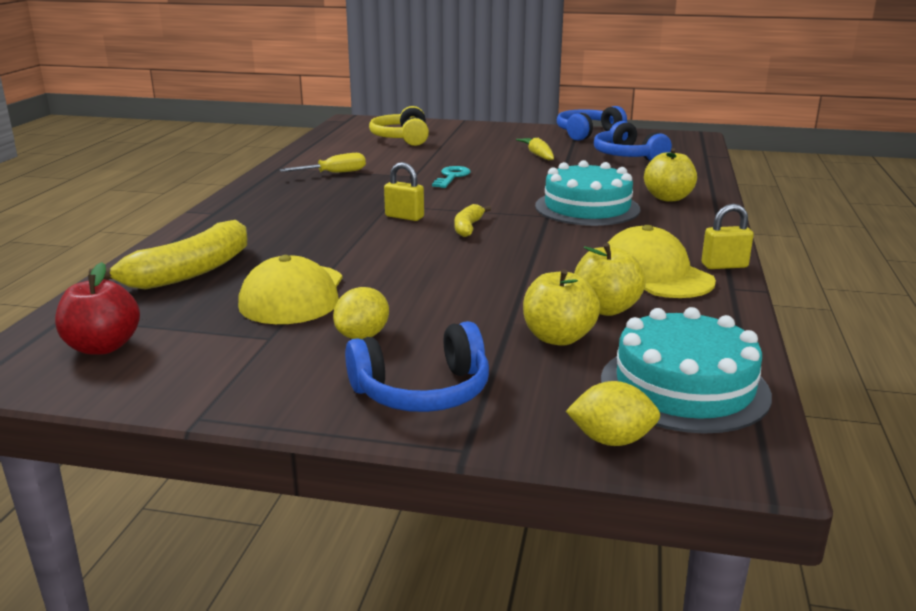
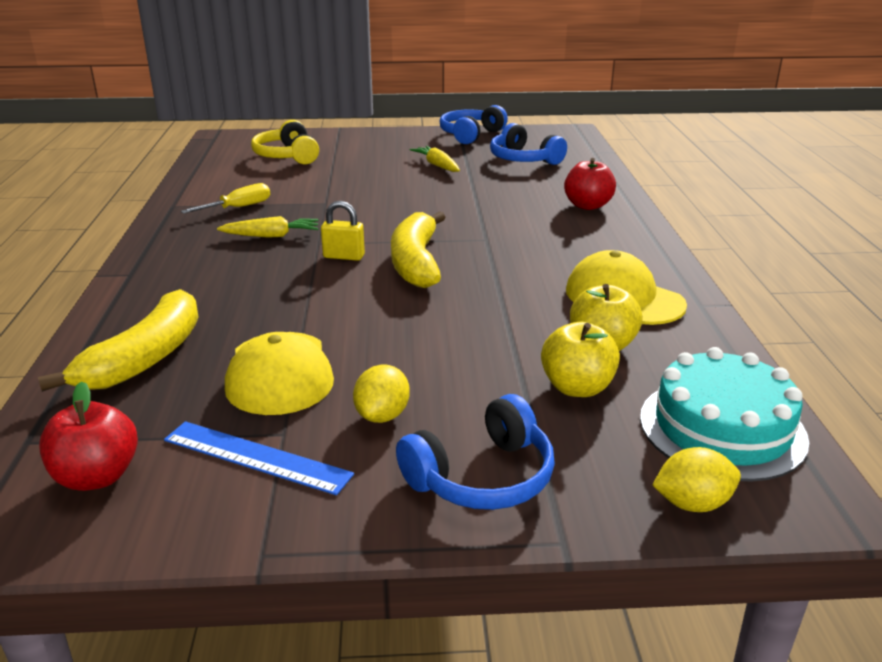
camera: 15 degrees left, 5 degrees up
(236, 351) = (256, 457): none -> blue ruler
(350, 196) = (271, 236): none -> yellow carrot
(452, 177) = (365, 200): turquoise key -> none
(468, 227) = (416, 262): yellow banana -> yellow banana, size x1.95
(587, 208) = (519, 225): turquoise cake -> none
(668, 198) = (587, 206): yellow apple -> red apple
(724, 266) = (680, 280): yellow padlock -> none

